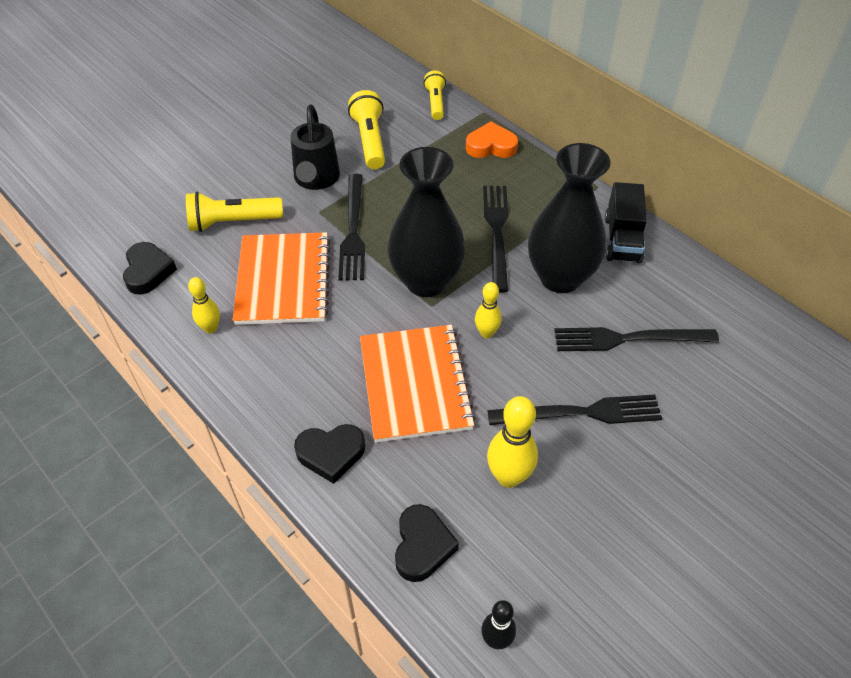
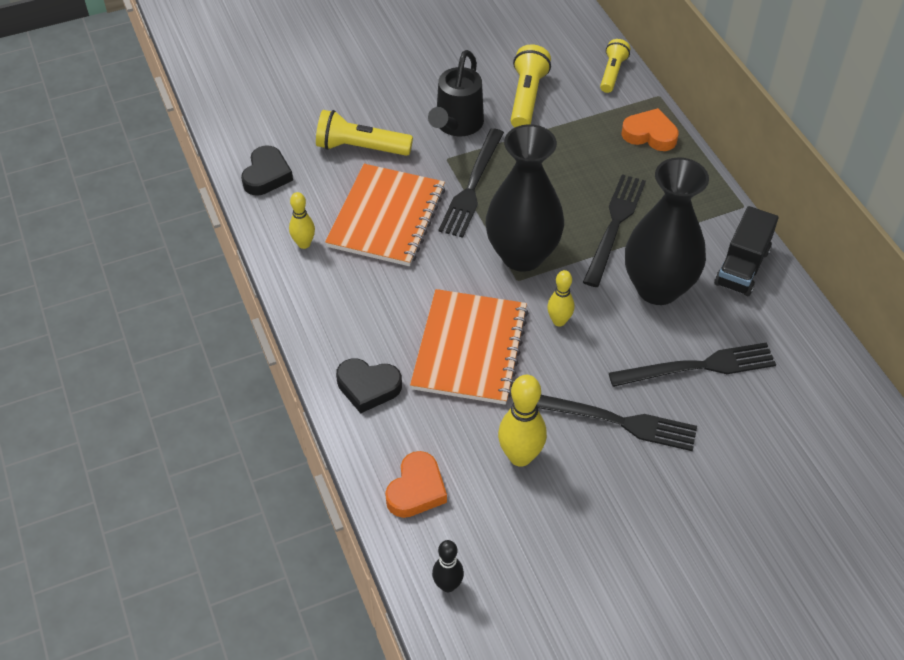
camera: 20 degrees right, 0 degrees up
(422, 546) = (416, 489): black heart -> orange heart
(628, 339) = (698, 367): black fork -> black fork turned 150 degrees clockwise

